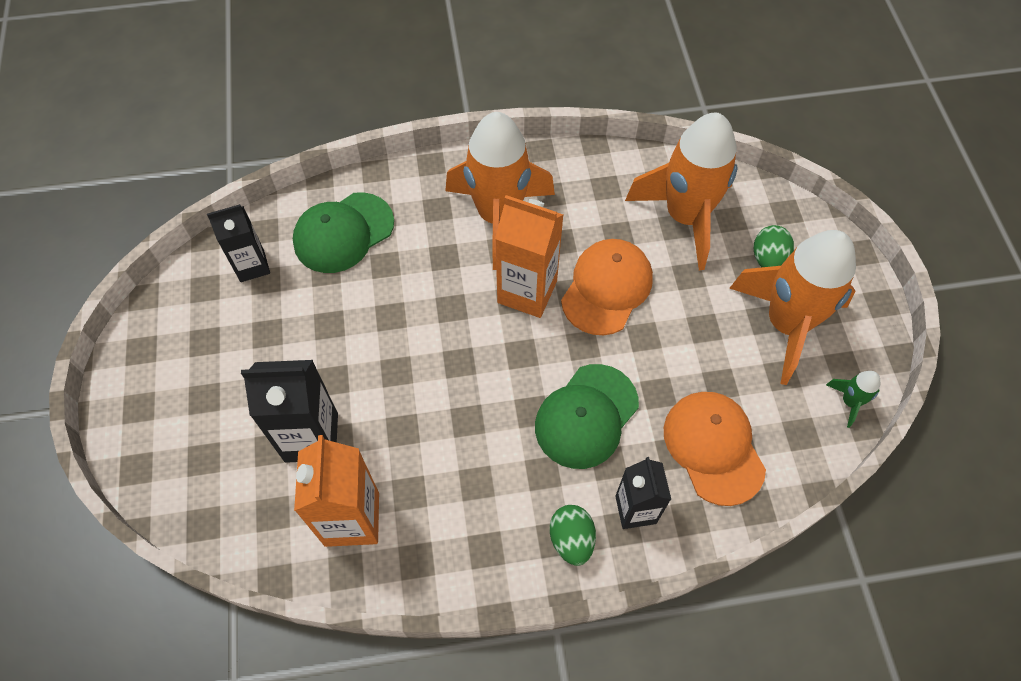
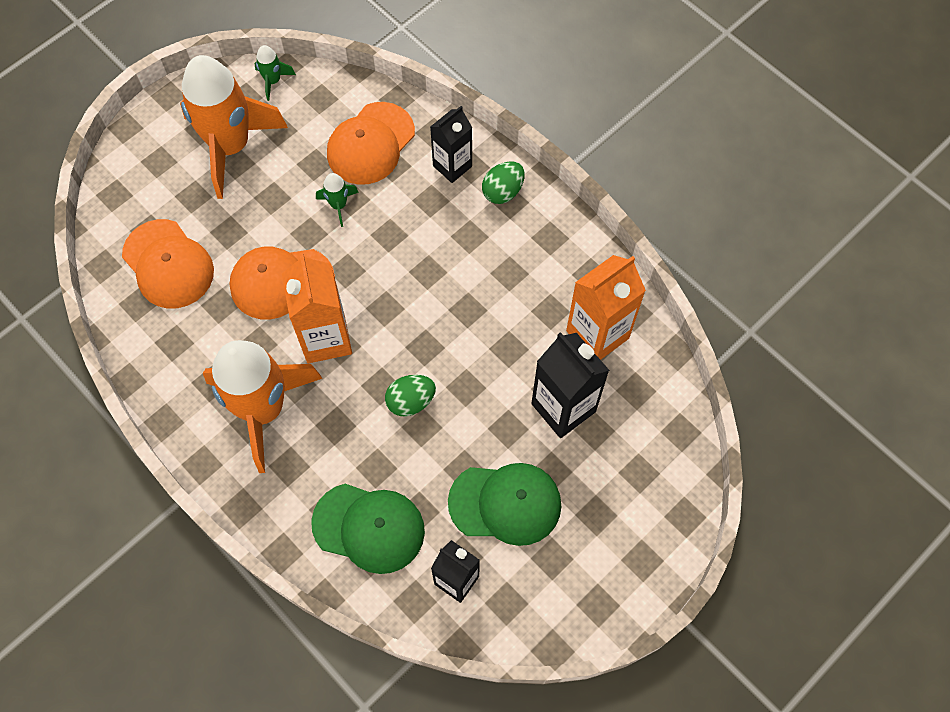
camera: 125 degrees left, 5 degrees up
(586, 416) = (405, 234): green cap -> green cap (505, 503)
(658, 377) = (338, 205): none -> green rocket
(685, 217) = (168, 264): orange rocket -> orange cap
(768, 259) = (174, 185): green egg -> green egg (411, 401)

